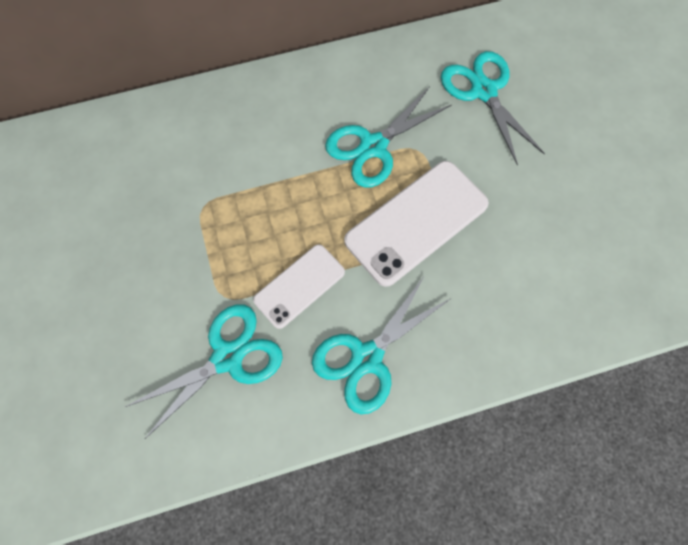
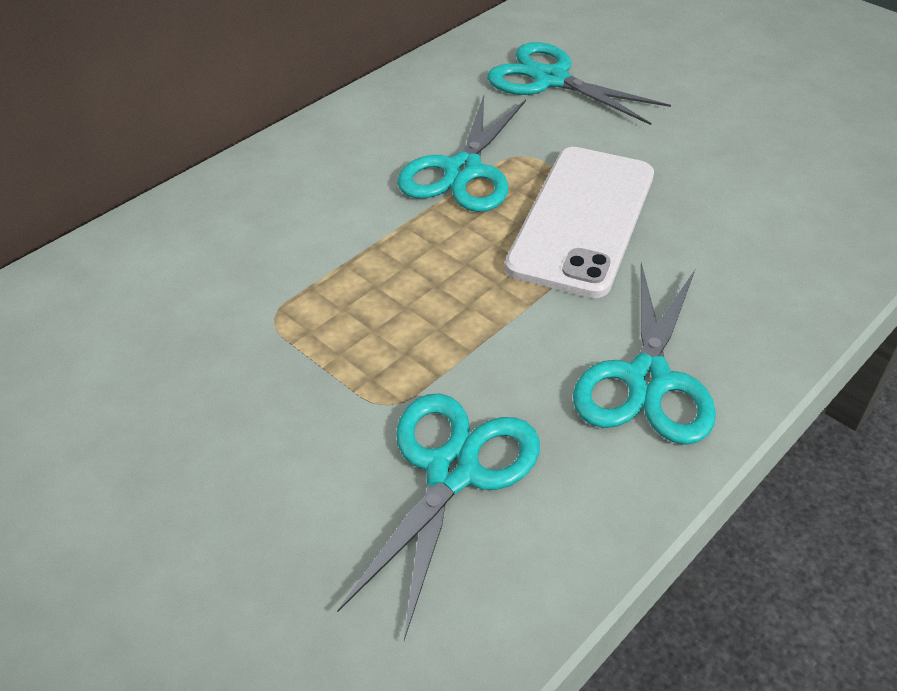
camera: 30 degrees left, 25 degrees down
(299, 286) = (487, 344): white phone -> none

